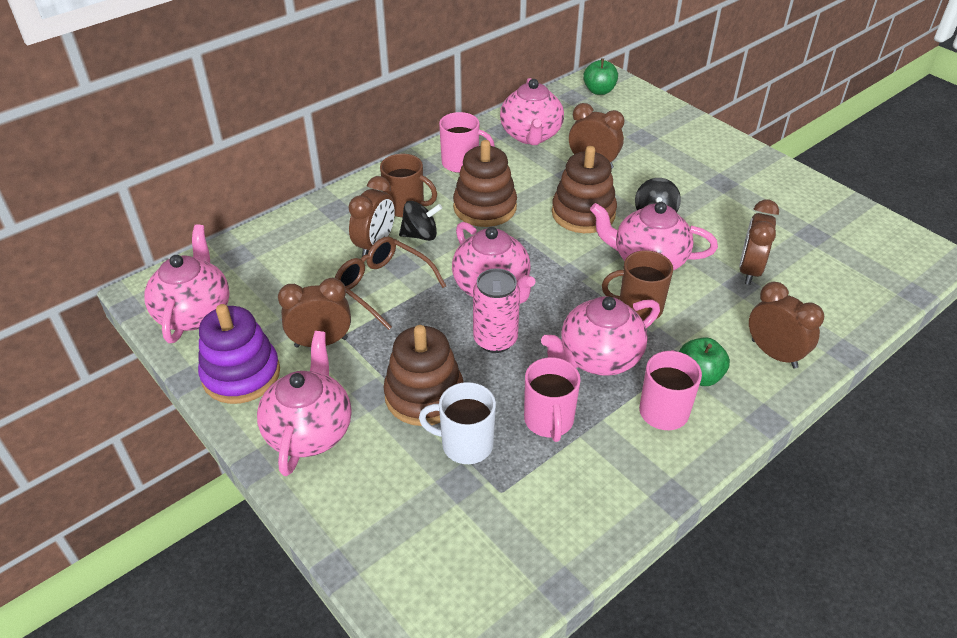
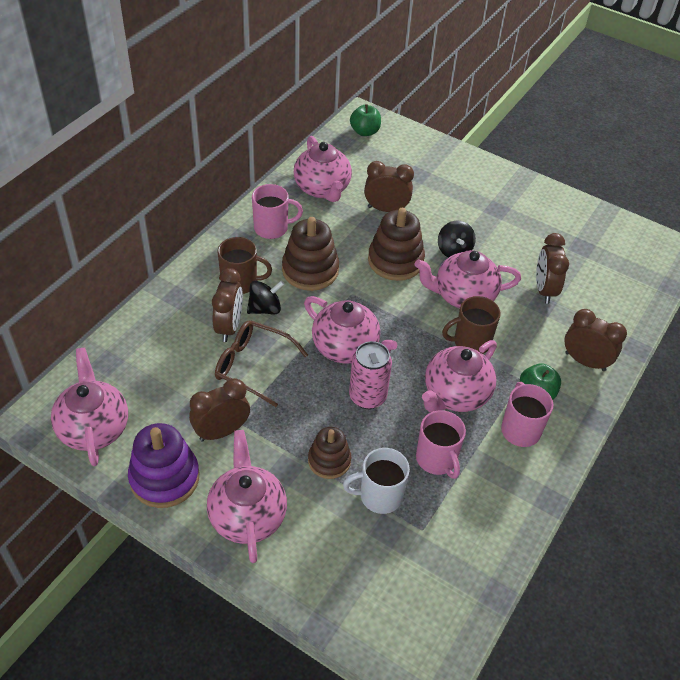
camera: 20 degrees left, 5 degrees up
(424, 395) = (329, 460): brown stacking toy -> brown stacking toy, size x0.64

